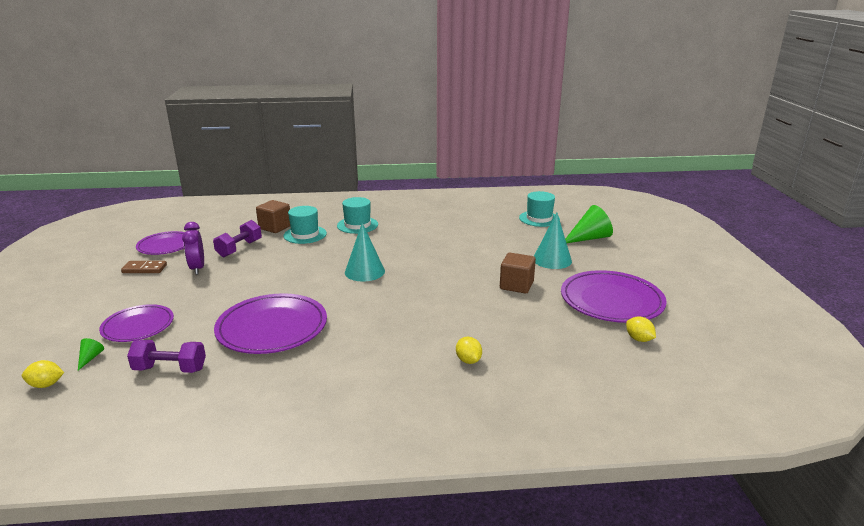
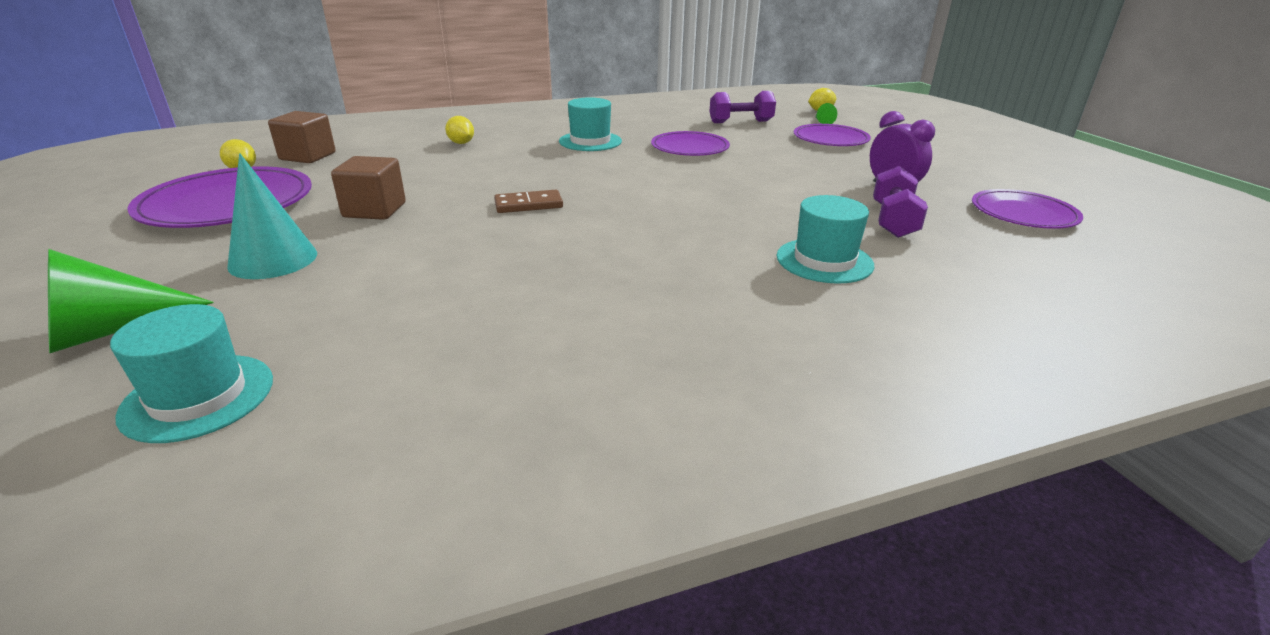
camera: 165 degrees right, 5 degrees up
(144, 269) = (962, 182): brown domino -> brown domino (528, 205)
(272, 327) = (690, 148): purple plate -> purple plate, size x0.63
(275, 227) = (914, 271): brown cube -> brown cube (308, 156)
(357, 225) = (741, 300): turquoise hat -> turquoise hat (590, 141)
(364, 271) = (634, 207): turquoise cone -> none

